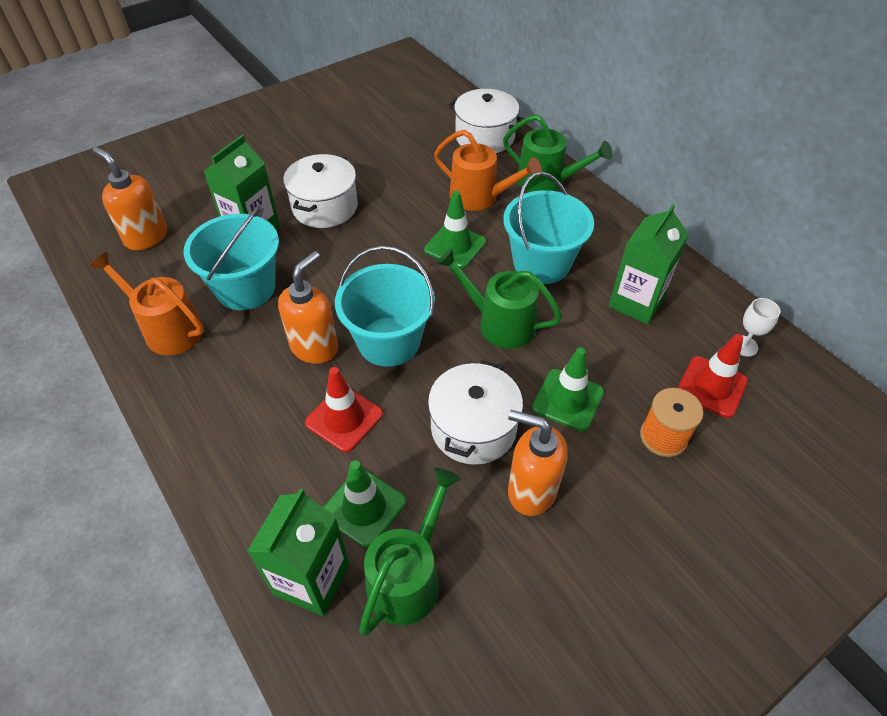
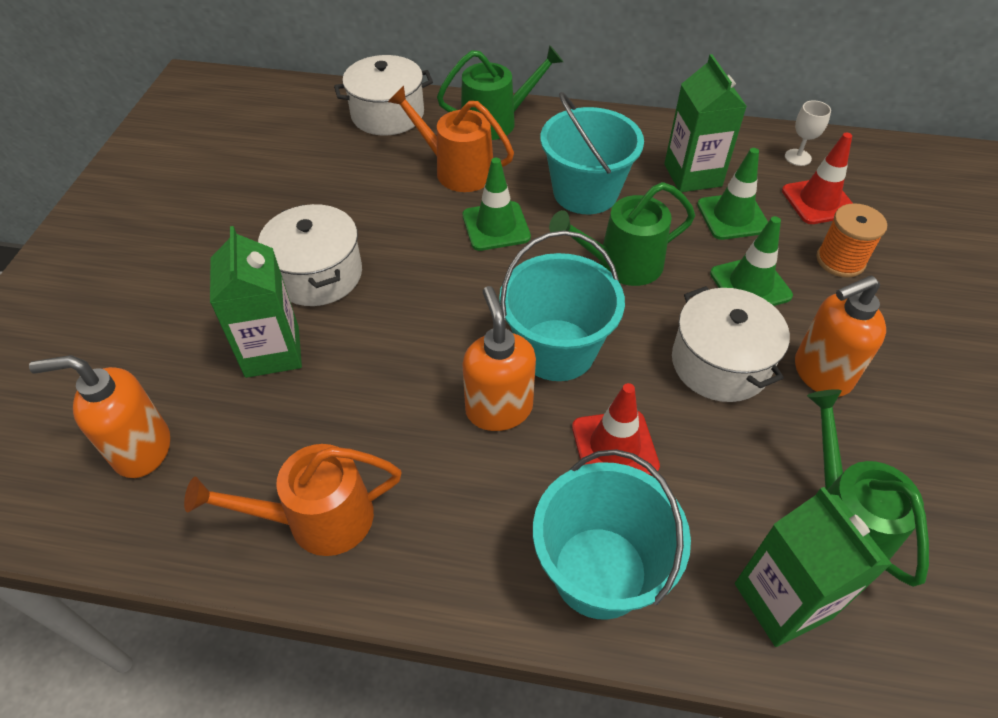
camera: 45 degrees left, 0 degrees up
(245, 288) = (347, 411): turquoise bucket -> turquoise bucket (599, 572)
(364, 507) = (735, 502): green traffic cone -> green traffic cone (732, 216)
(479, 197) = (457, 170): orange watering can -> orange watering can turned 135 degrees counterclockwise

